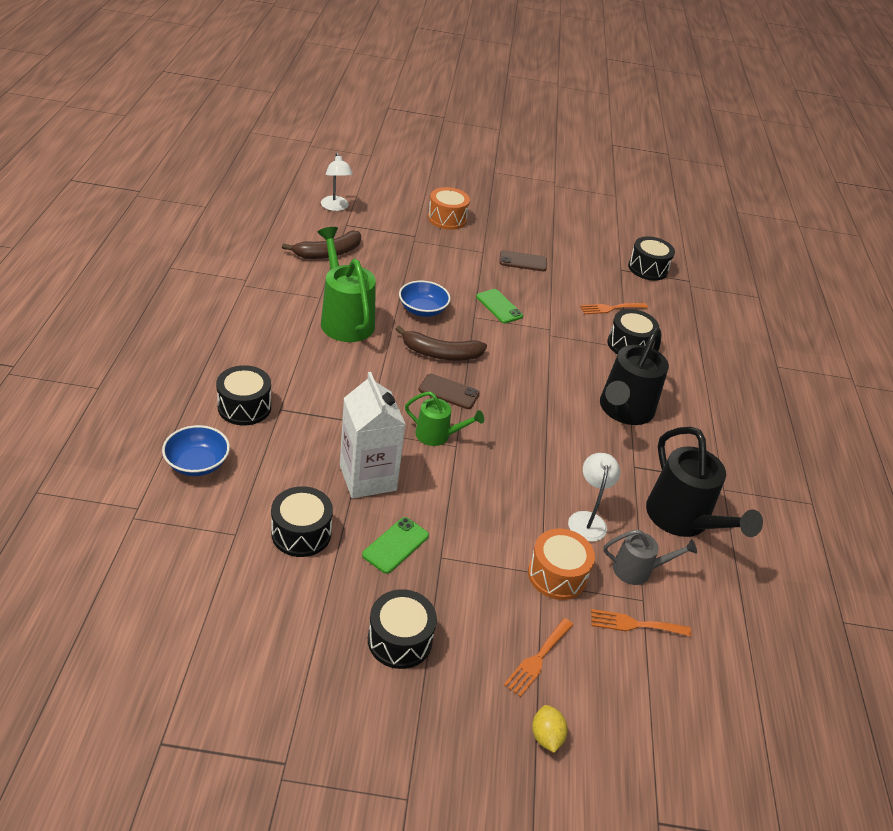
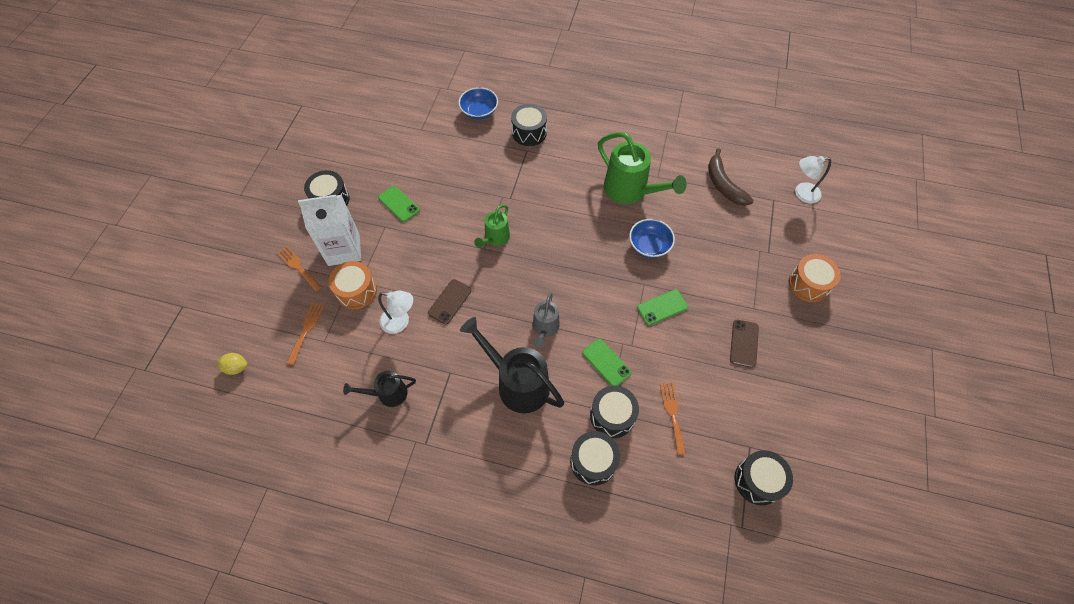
camera: 105 degrees right, 20 degrees up
(301, 533) = (416, 158): black drum -> black drum (593, 461)
(344, 319) = (631, 191): green watering can -> green watering can turned 60 degrees clockwise
(368, 478) = (458, 194): white carton -> white carton (344, 249)
(440, 354) = (590, 252): brown banana -> none
(448, 392) = (543, 251): brown phone -> brown phone (450, 302)
(546, 736) = (249, 261): yellow lemon -> yellow lemon (236, 367)
(575, 346) = (606, 362): none -> green phone
(638, 570) = (349, 345): grey watering can -> grey watering can (545, 328)
(683, 520) = (388, 394): black watering can -> black watering can, size x0.56

